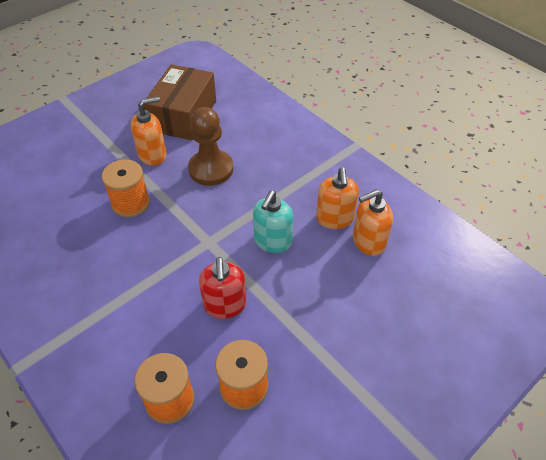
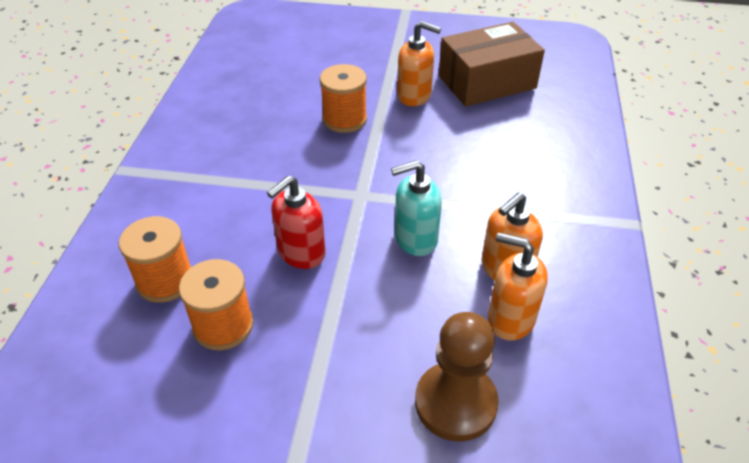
camera: 50 degrees right, 5 degrees down
(211, 169) = (447, 140): brown pawn -> brown pawn (455, 403)

